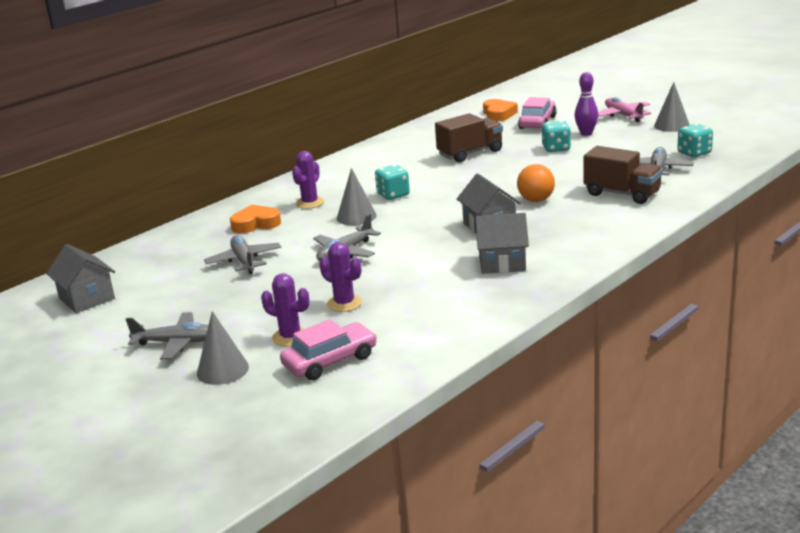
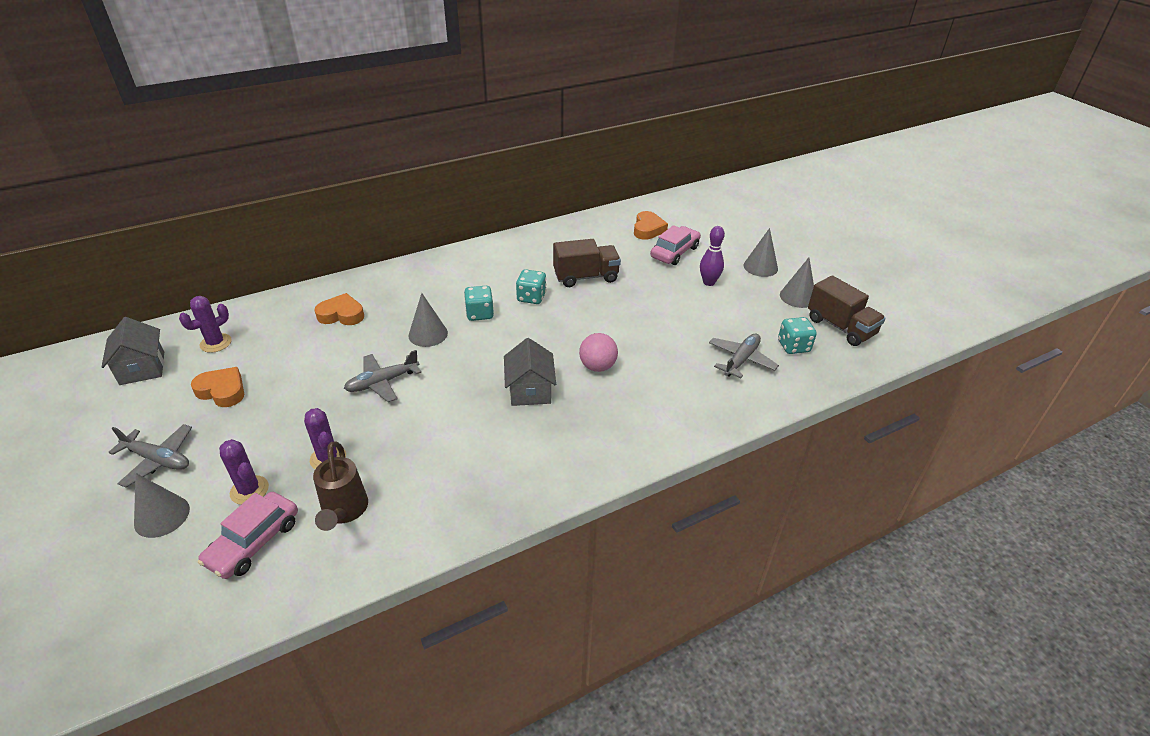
camera: 15 degrees right, 15 degrees up
(190, 292) = (222, 391): none -> orange heart
(244, 261) = (294, 363): grey plane -> none
(310, 203) = (404, 301): purple cactus -> purple cactus (216, 343)
(330, 361) = (254, 542): pink car -> pink car turned 135 degrees clockwise
(395, 326) = (344, 512): none -> brown watering can
(502, 263) = (503, 451): grey house -> none
(536, 200) = (597, 366): orange ball -> pink ball
(556, 148) = (666, 295): turquoise dice -> turquoise dice (531, 297)
(622, 194) = (683, 386): brown truck -> brown truck (840, 327)
(623, 115) = (760, 267): pink plane -> grey cone

